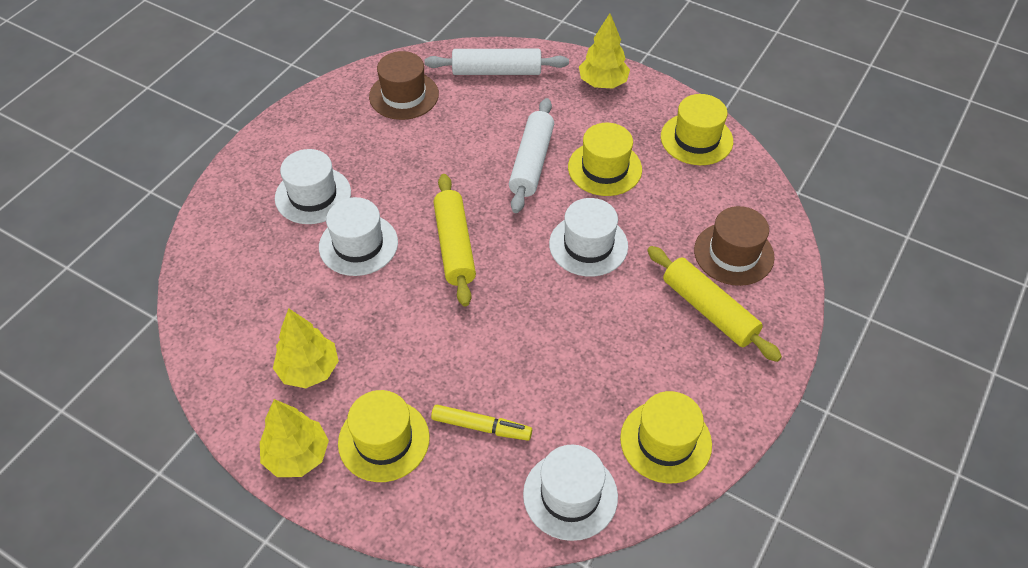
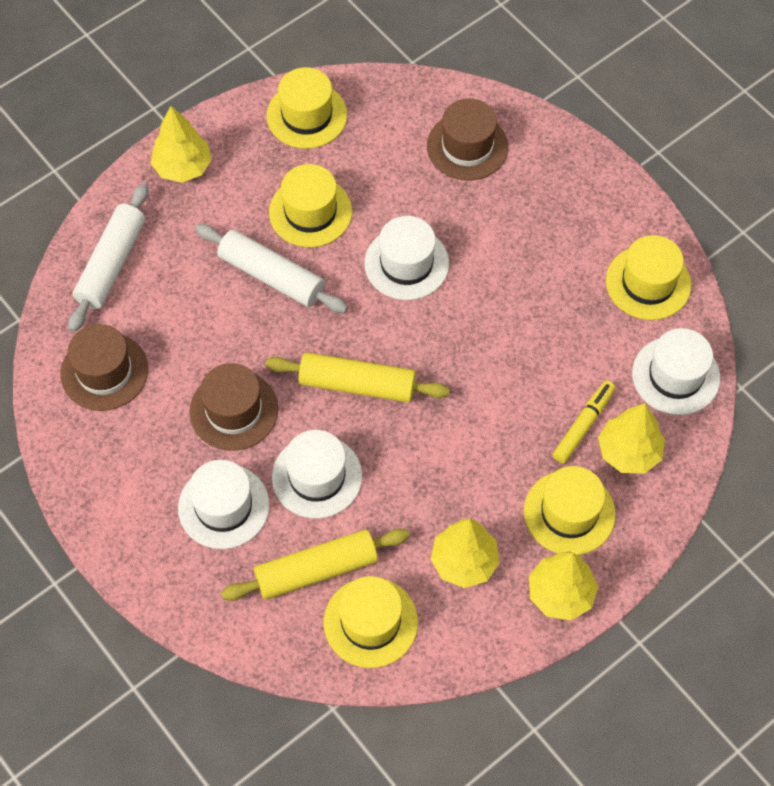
camera: 70 degrees left, 10 degrees up
(235, 319) = (370, 622): none -> yellow hat
(399, 176) = (234, 410): none -> brown hat
(467, 475) = (629, 452): none -> yellow tree
(709, 310) = (524, 193): yellow rolling pin -> yellow rolling pin (316, 570)

